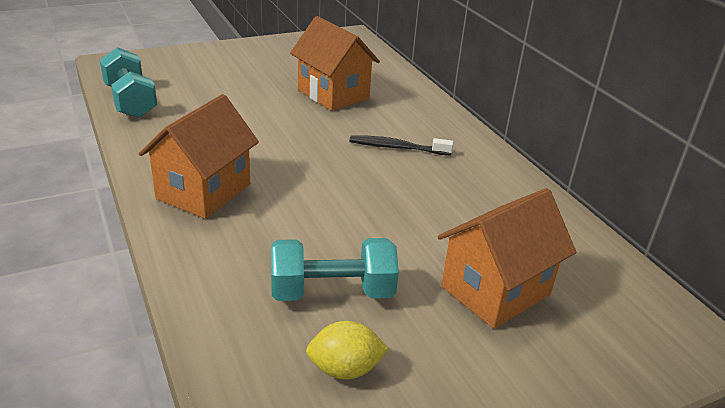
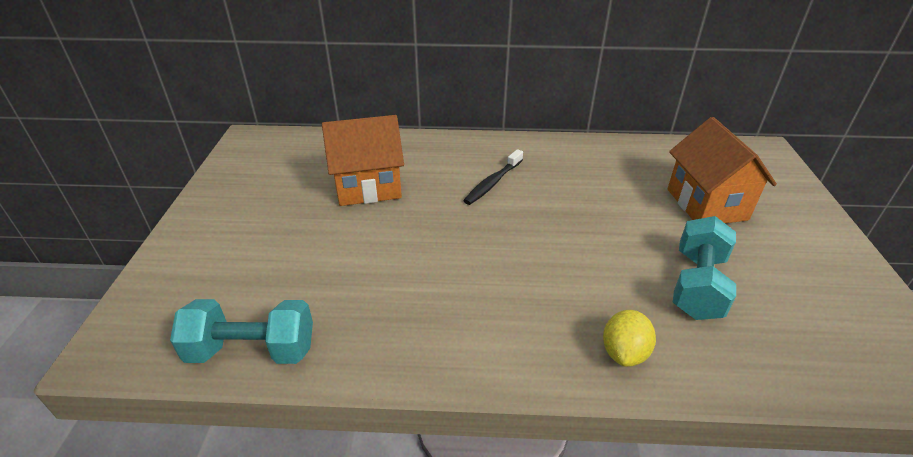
camera: 60 degrees left, 5 degrees up
(204, 191) = (509, 328): orange house -> none
(345, 369) = (793, 306): yellow lemon -> yellow lemon (624, 352)

